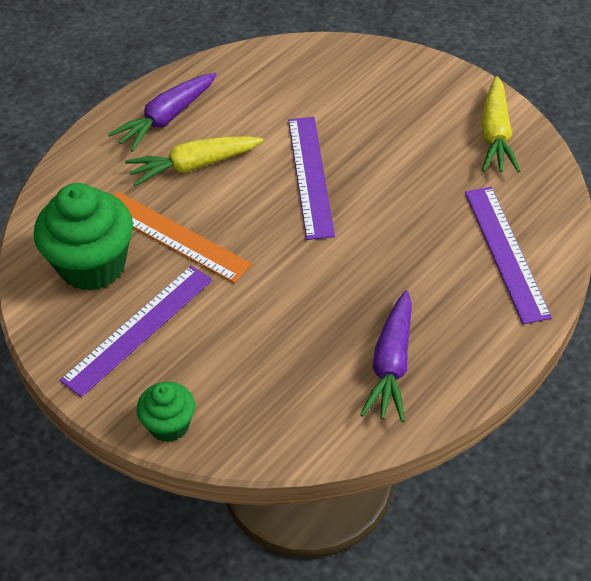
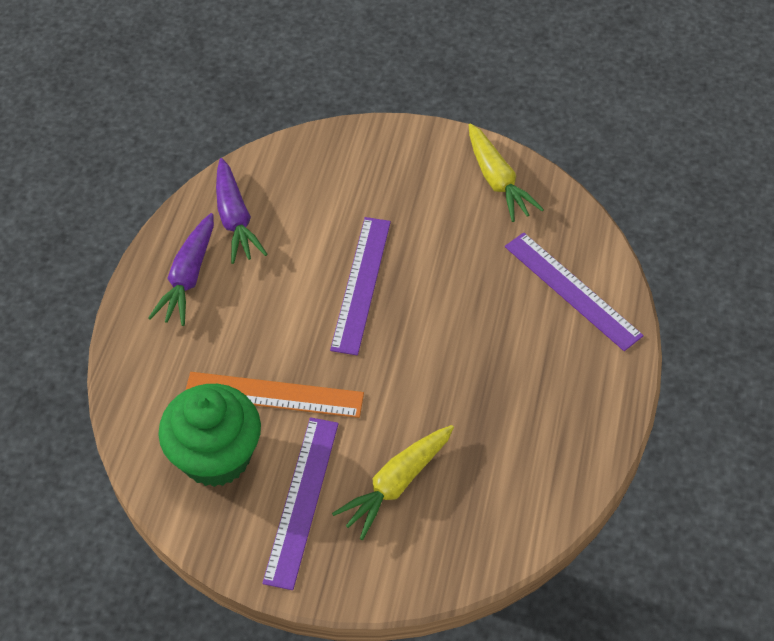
camera: 30 degrees left, 5 degrees up
(169, 425) = (389, 579): green cupcake -> none
(194, 166) = (247, 316): yellow carrot -> yellow carrot (396, 484)
(310, 176) = (361, 284): purple ruler -> purple ruler turned 45 degrees clockwise
(391, 365) = (542, 435): purple carrot -> purple carrot (235, 219)

